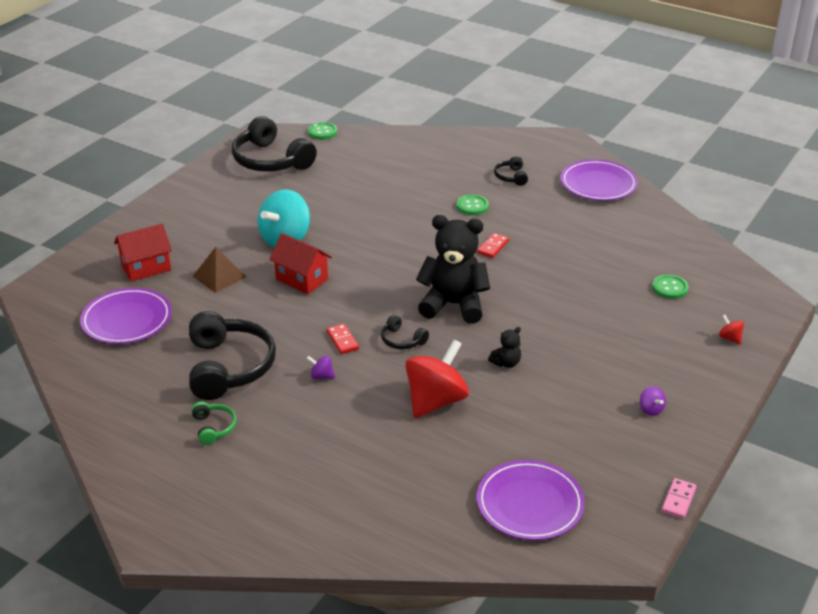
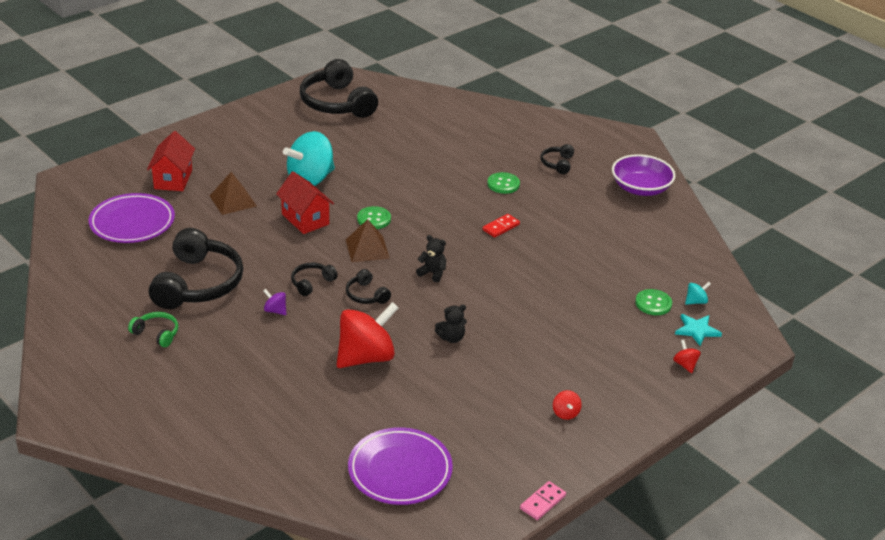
camera: 15 degrees right, 0 degrees up
(146, 268) = (173, 179): red house -> red house turned 75 degrees counterclockwise
(213, 427) = (156, 334): green headphones -> green headphones turned 60 degrees counterclockwise
(322, 132) = (399, 85): green button -> green button (374, 219)
(342, 340) = (312, 283): red domino -> black headphones
(378, 295) = (367, 248): none -> brown pyramid
(453, 305) = (432, 273): black teddy bear -> black teddy bear, size x0.43
(598, 184) = (640, 188): purple plate -> purple bowl
(651, 409) = (565, 413): purple spinning top -> red spinning top
(705, 278) = (696, 301): none -> turquoise spinning top
(721, 304) = (697, 330): none -> turquoise star

